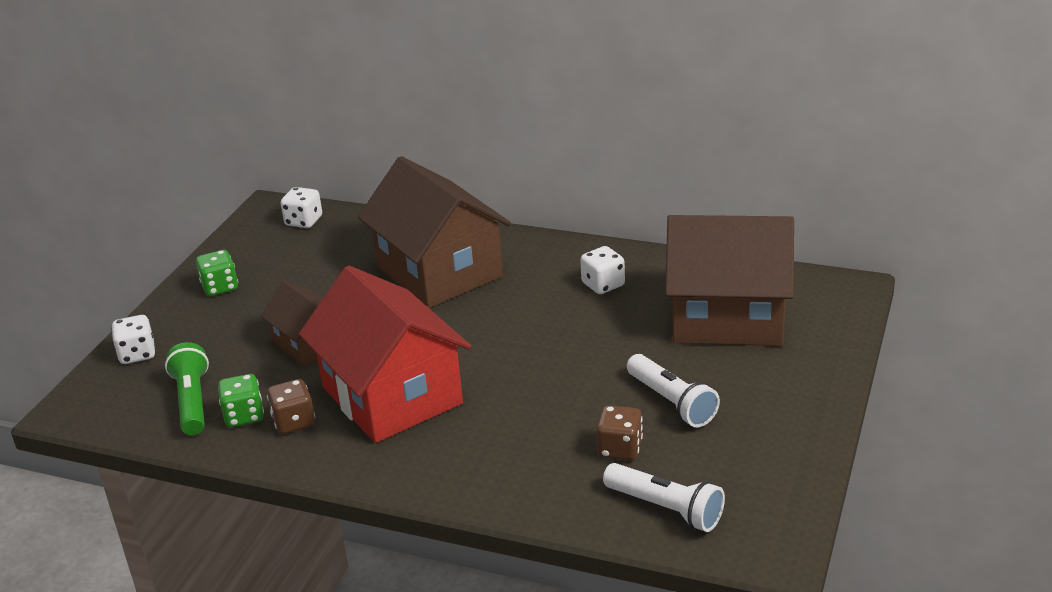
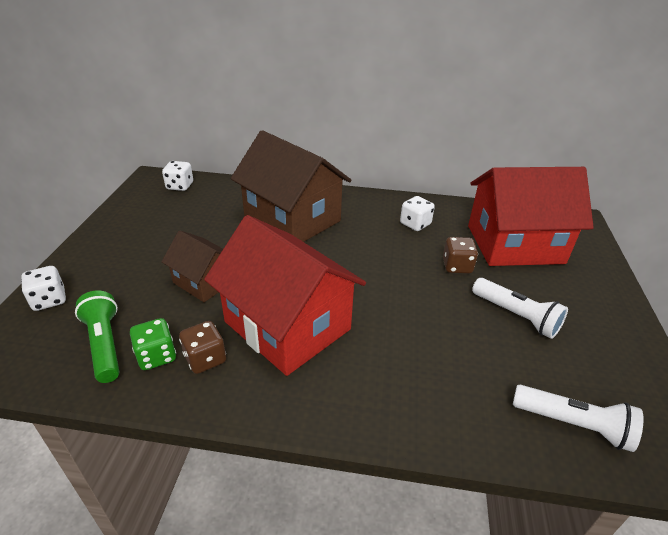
camera: 15 degrees left, 5 degrees up
(220, 287) = (120, 237): green dice -> none
(619, 449) = (500, 363): brown dice -> brown dice (457, 266)
(727, 317) = (514, 244): brown house -> red house

